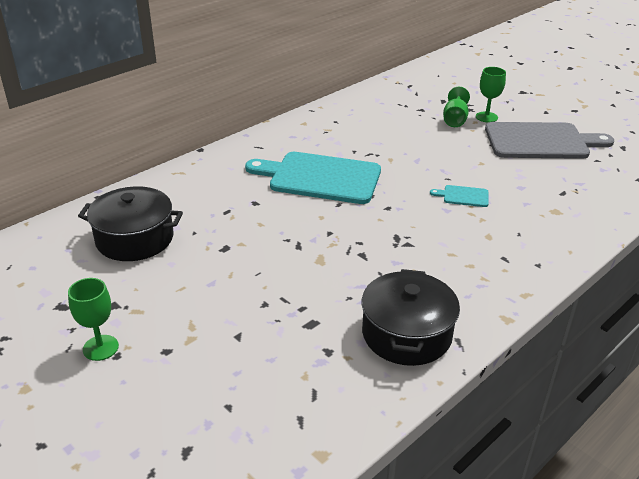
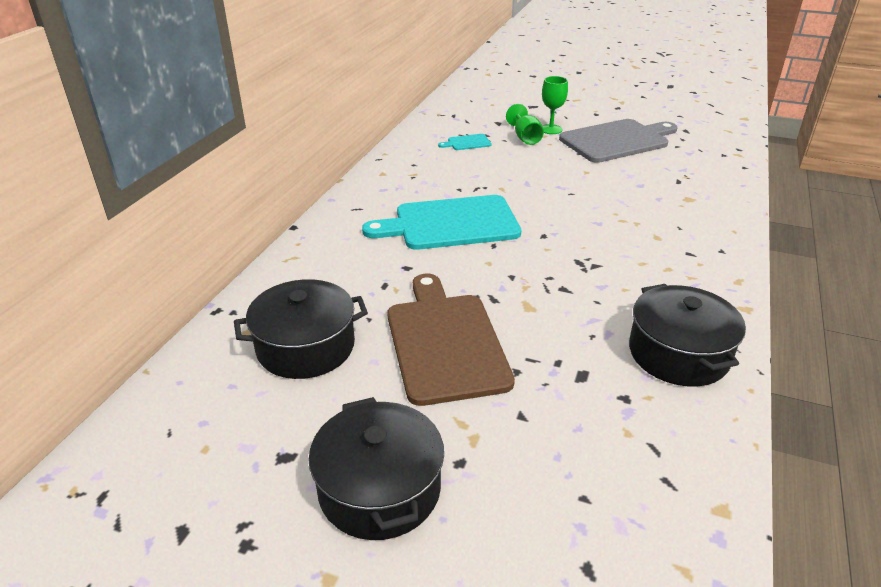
camera: 25 degrees left, 0 degrees up
(100, 348) = (379, 489): green goblet -> black pot
(232, 266) = (445, 342): none -> brown cutting board
(463, 196) = (600, 206): turquoise cutting board -> turquoise cutting board (467, 143)

